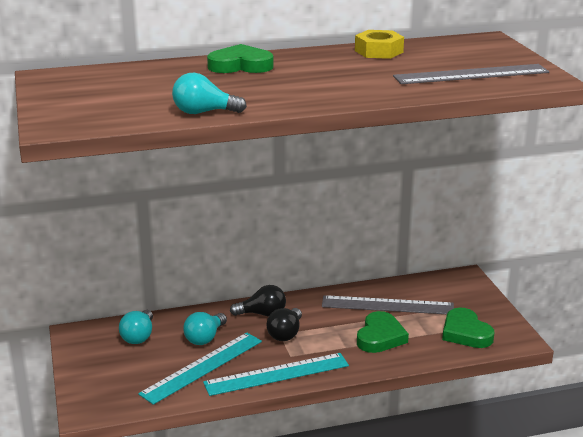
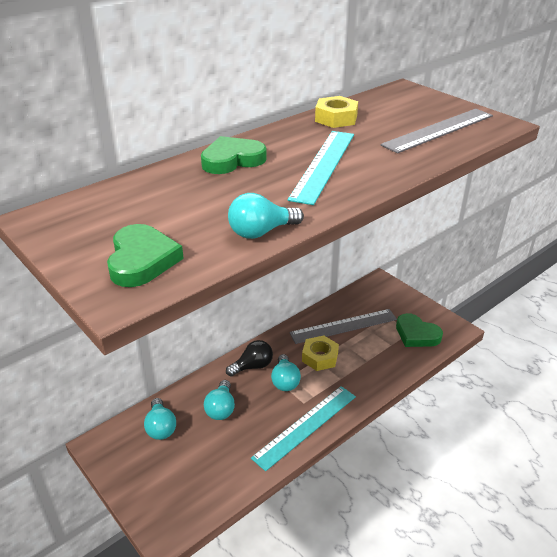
camera: 25 degrees left, 10 degrees up
(202, 367) = (239, 441): turquoise ruler -> turquoise ruler (323, 165)
(285, 334) = (285, 381): black light bulb -> turquoise light bulb
(338, 324) = (320, 357): none -> yellow nut
(380, 337) = (359, 359): green heart -> green heart (142, 260)

